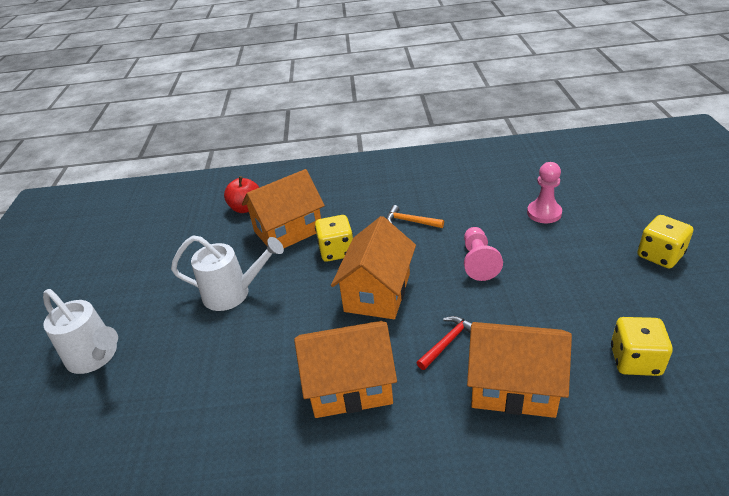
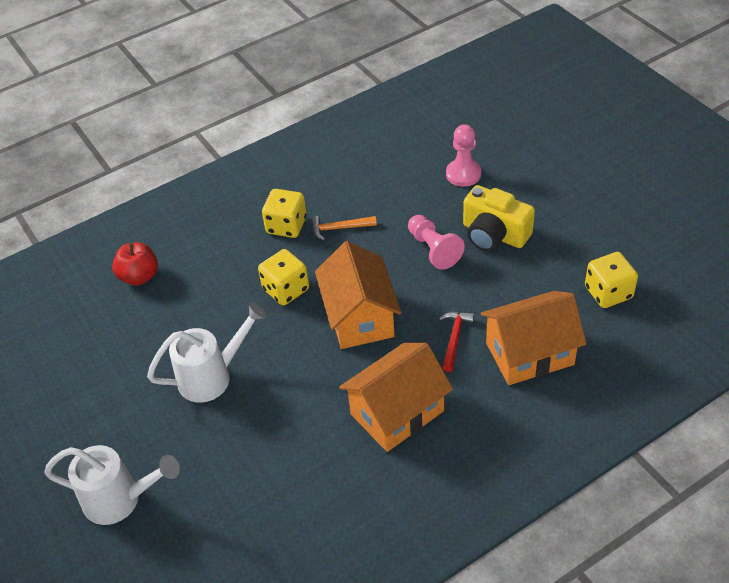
camera: 30 degrees left, 10 degrees up
(288, 231) = (214, 286): orange house -> none
(543, 268) = (494, 234): none -> yellow camera
(660, 255) = (584, 186): yellow dice -> yellow dice (286, 226)

